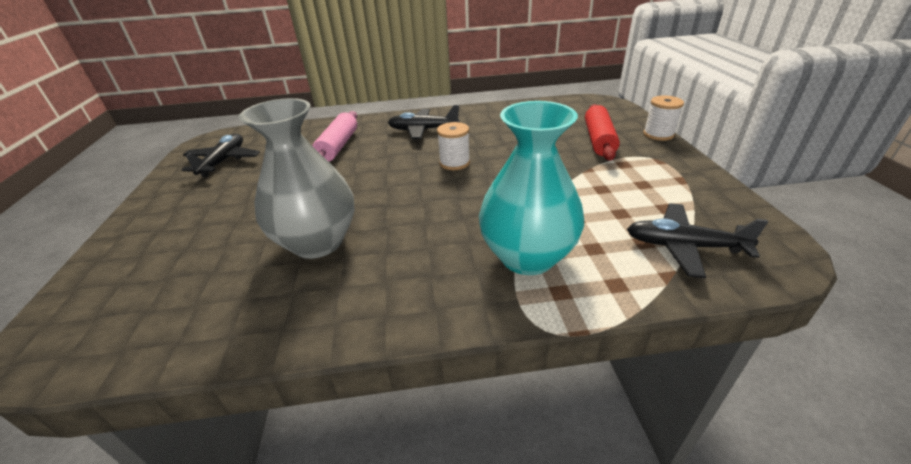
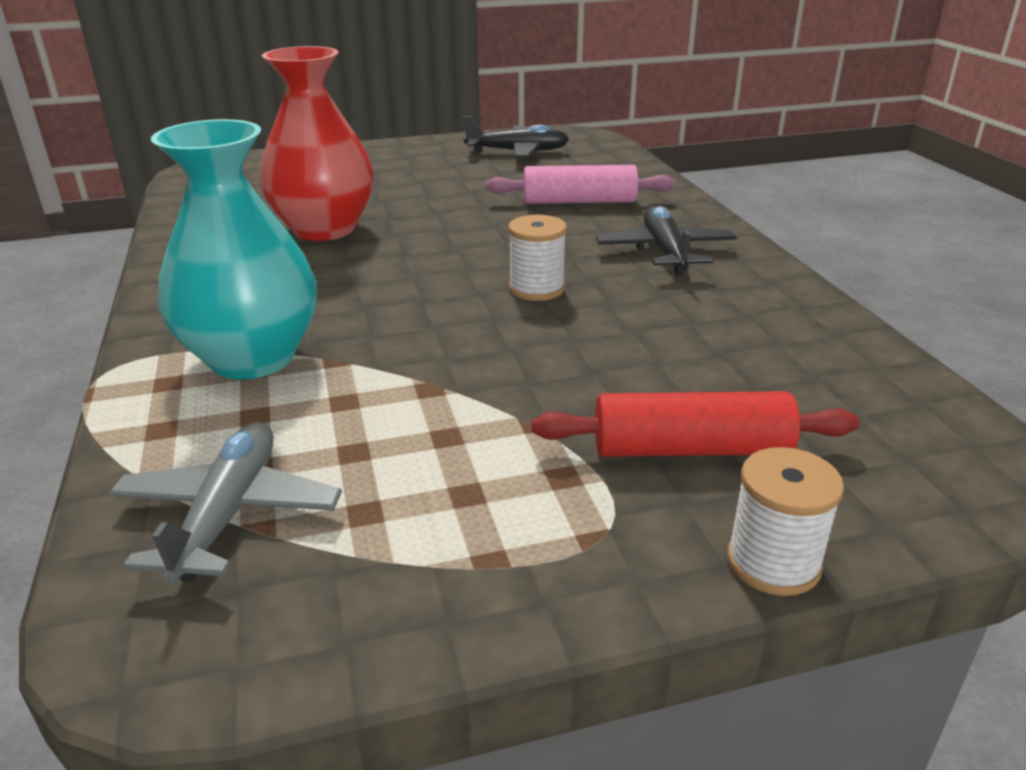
camera: 80 degrees right, 5 degrees down
(318, 242) = (324, 229): grey vase -> red vase
(684, 246) = (228, 514): black plane -> grey plane

